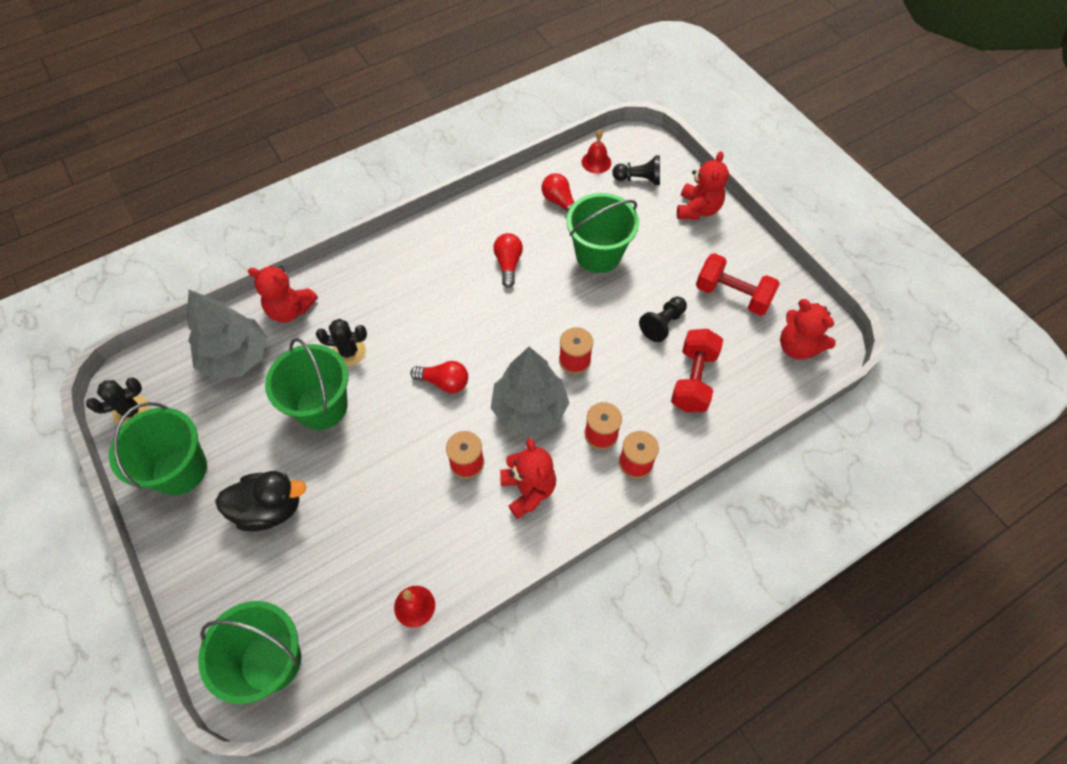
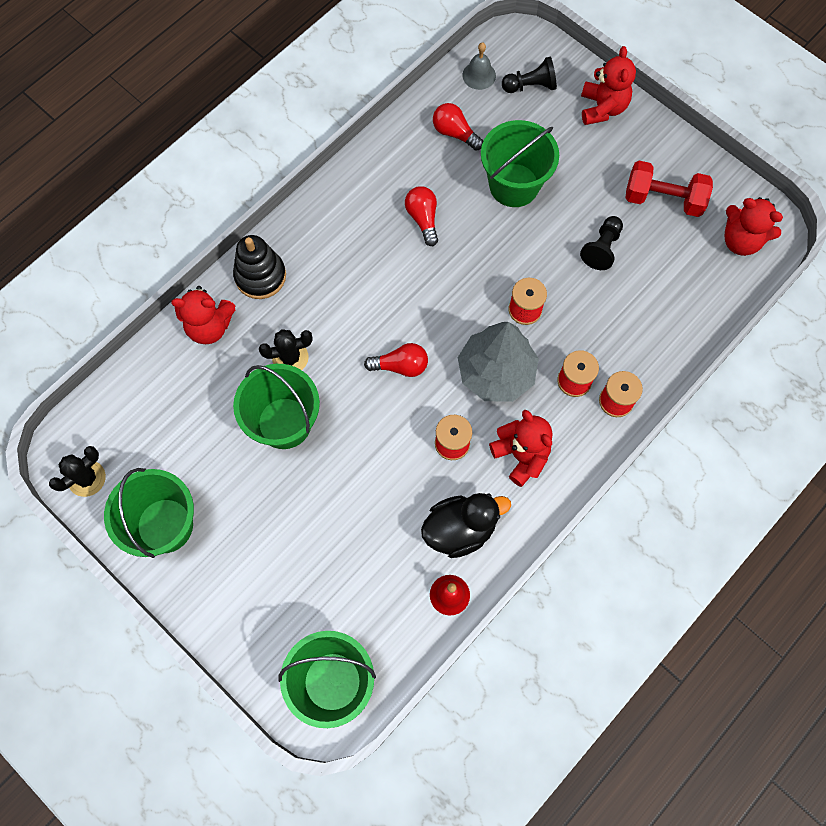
camera: 15 degrees left, 10 degrees up
(236, 358) = (173, 394): grey tree -> none
(270, 508) = (273, 540): black duck -> black duck (460, 529)
(350, 279) = (260, 276): none -> black stacking toy
(596, 162) = (479, 75): red bell -> grey bell
(693, 380) = (648, 301): red dumbbell -> none

